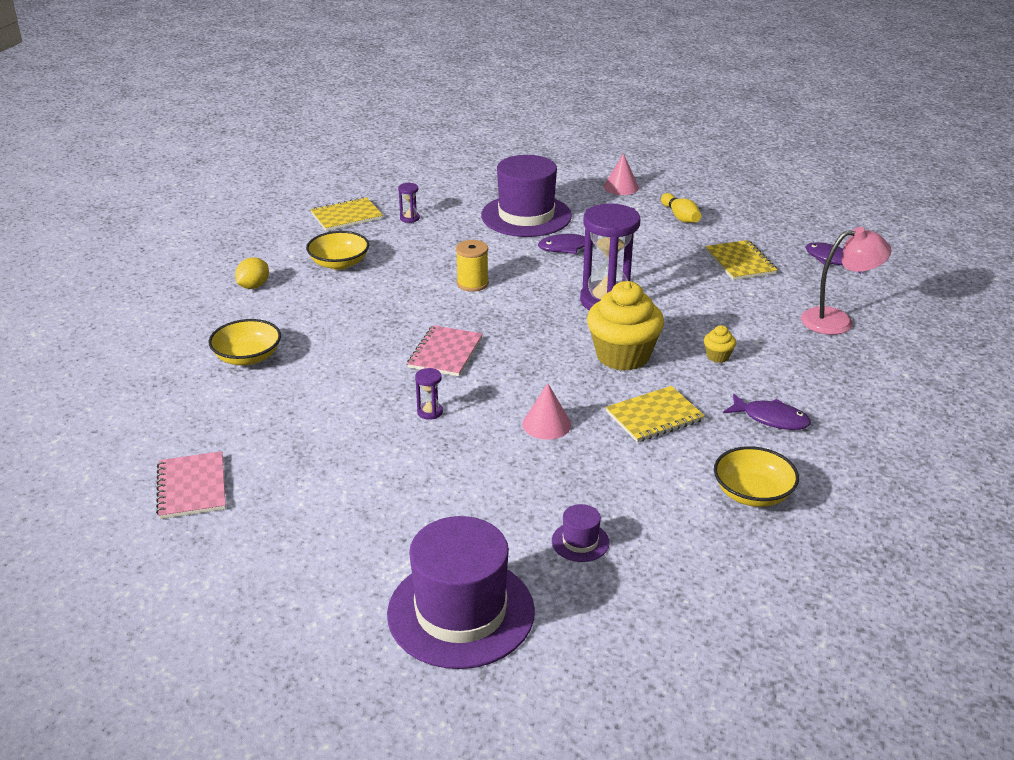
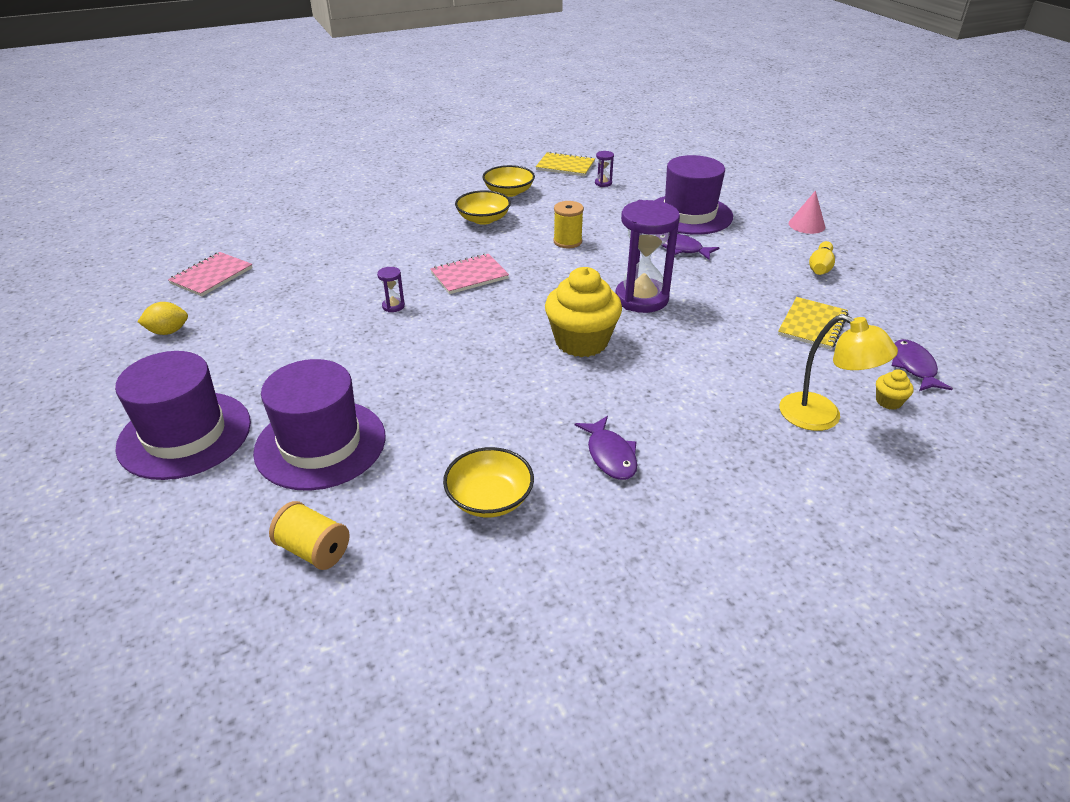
camera: 45 degrees right, 5 degrees up
(247, 357) = (362, 221): yellow bowl -> yellow bowl (483, 219)
(253, 286) = (438, 184): yellow lemon -> yellow lemon (168, 331)
(546, 424) = (444, 356): pink cone -> none
(580, 542) = (320, 444): purple hat -> purple hat, size x2.37
(654, 416) = (524, 396): yellow notebook -> none
(711, 603) = (314, 550): none -> yellow spool
(718, 356) = (655, 383): yellow cupcake -> yellow cupcake (888, 401)
(837, 321) = (822, 417): pink lamp -> yellow lamp

